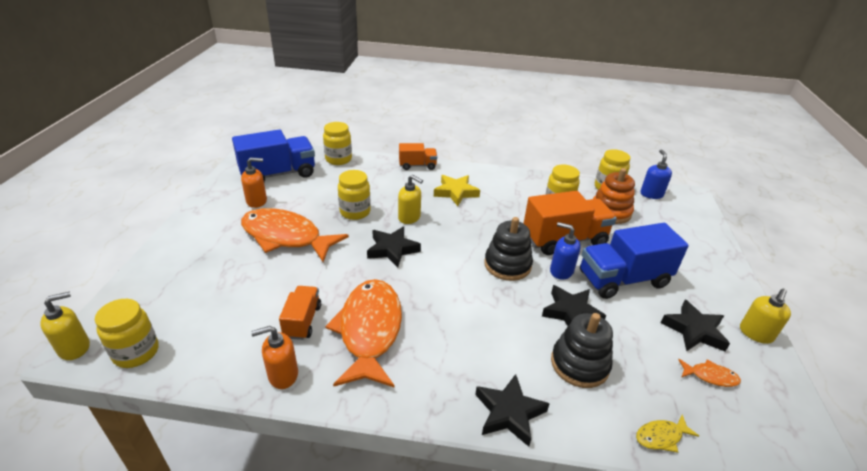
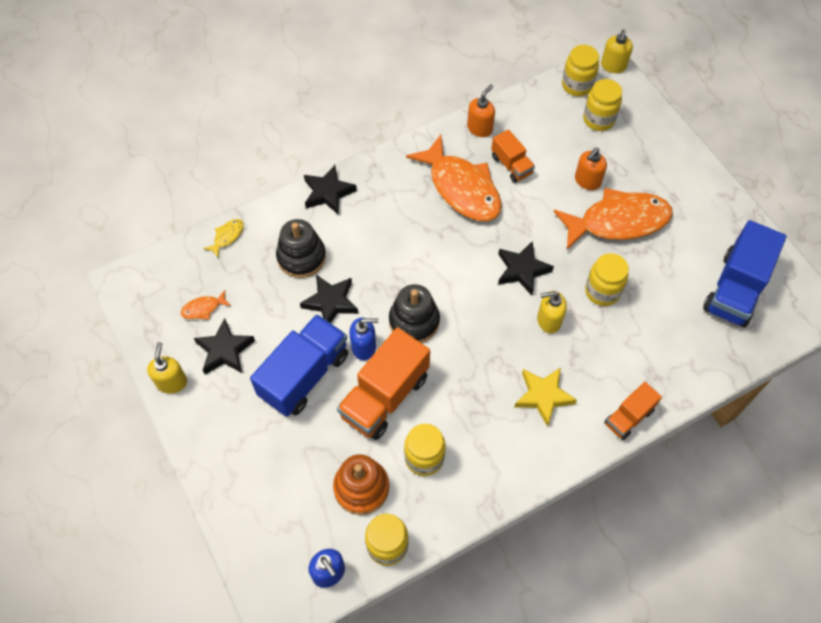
camera: 145 degrees right, 25 degrees up
(257, 201) = (697, 241): orange soap dispenser -> orange soap dispenser (587, 181)
(338, 159) = (717, 360): yellow jar -> yellow jar (598, 119)

